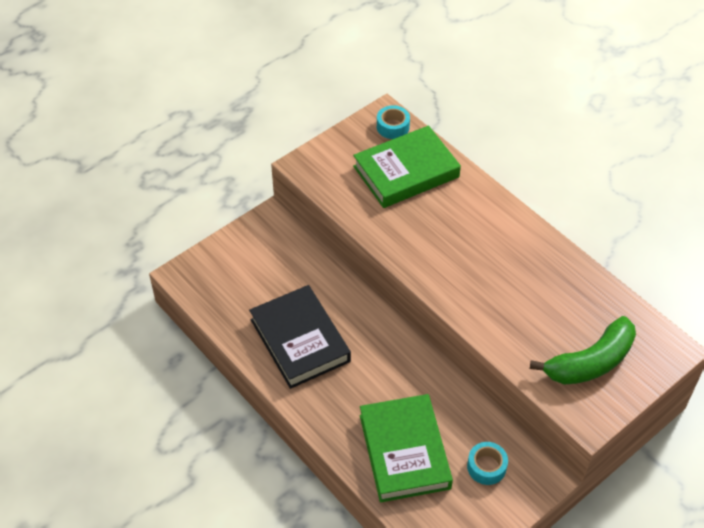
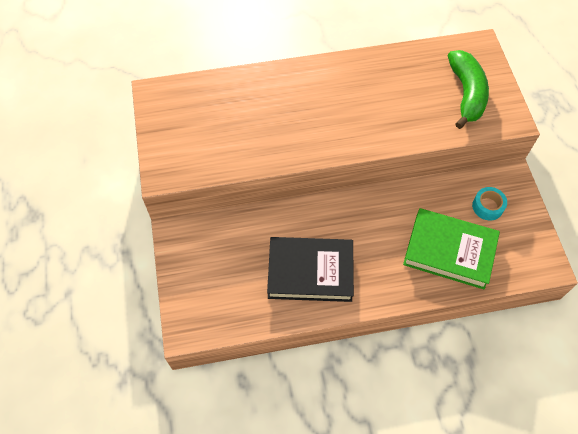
camera: 60 degrees left, 10 degrees up
(393, 127) = (171, 94): turquoise tape -> none
(406, 172) = (223, 109): green book -> none

